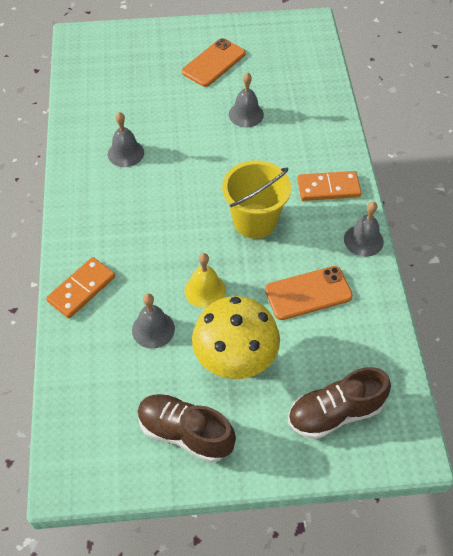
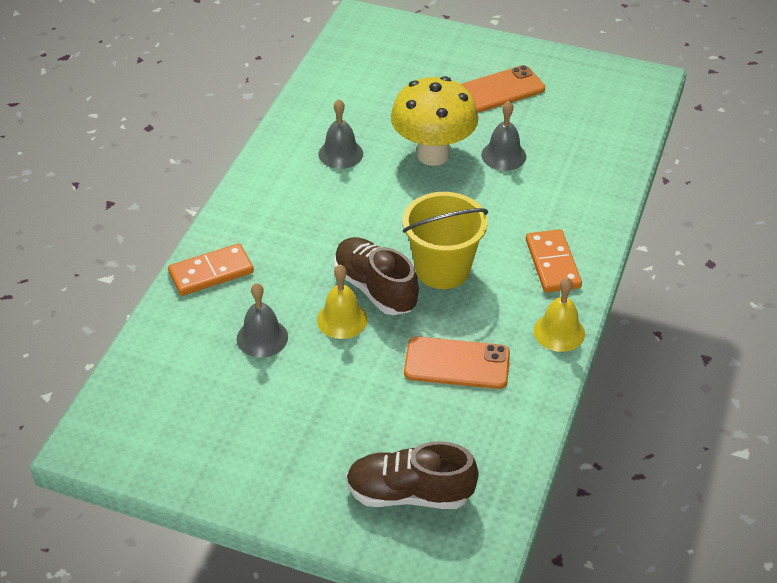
camera: 25 degrees right, 10 degrees down
(185, 433) = (233, 449): brown shoe -> brown shoe (375, 288)
(235, 361) = (331, 401): yellow mushroom -> yellow mushroom (433, 154)
(328, 188) = (552, 264): orange domino -> orange domino turned 60 degrees clockwise
(363, 240) = (559, 332): grey bell -> yellow bell

